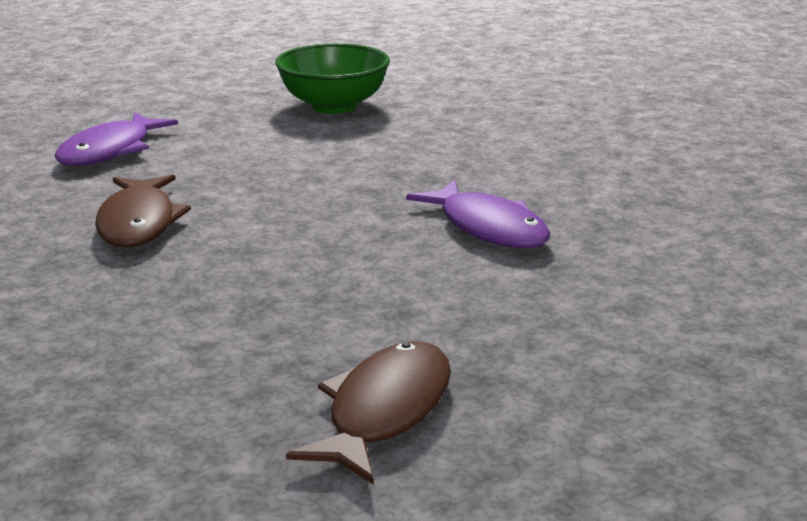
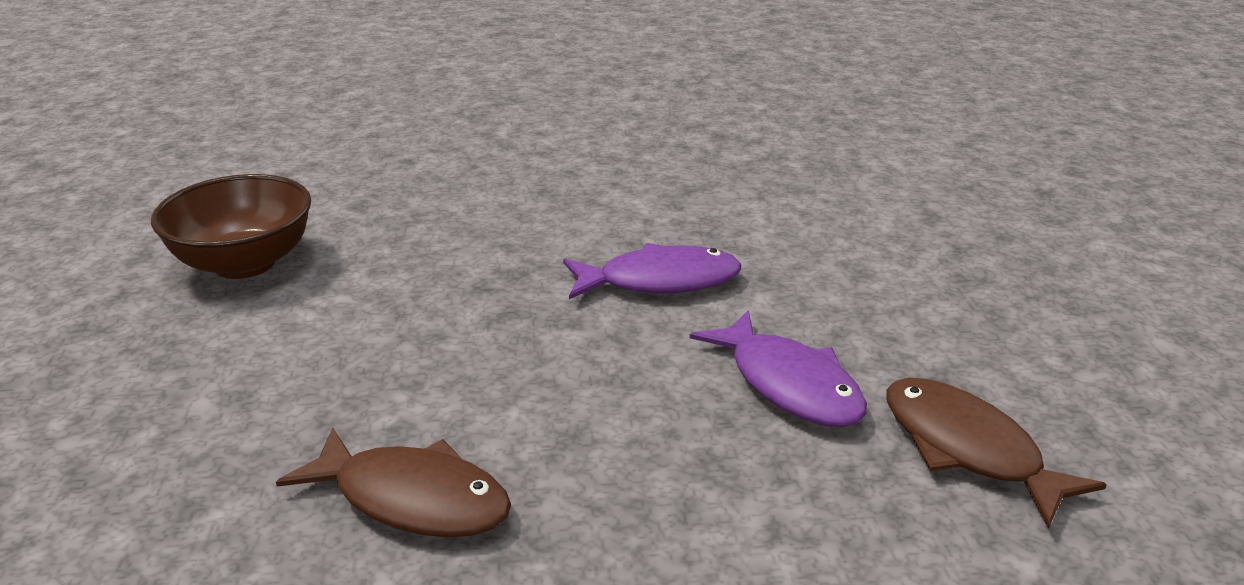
camera: 60 degrees left, 5 degrees up
(110, 151) = (136, 467): purple fish -> purple fish (789, 384)
(334, 106) = (244, 263): green bowl -> brown bowl

